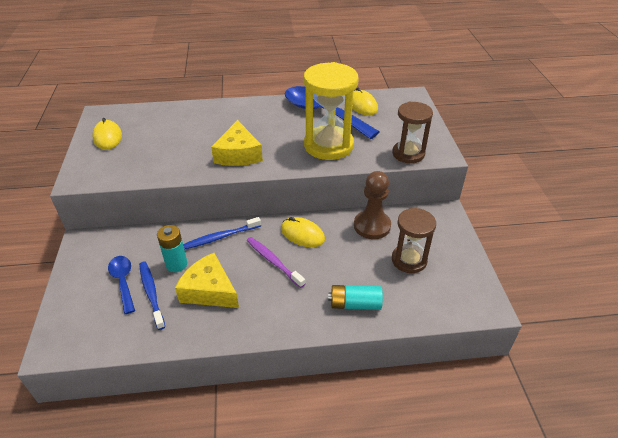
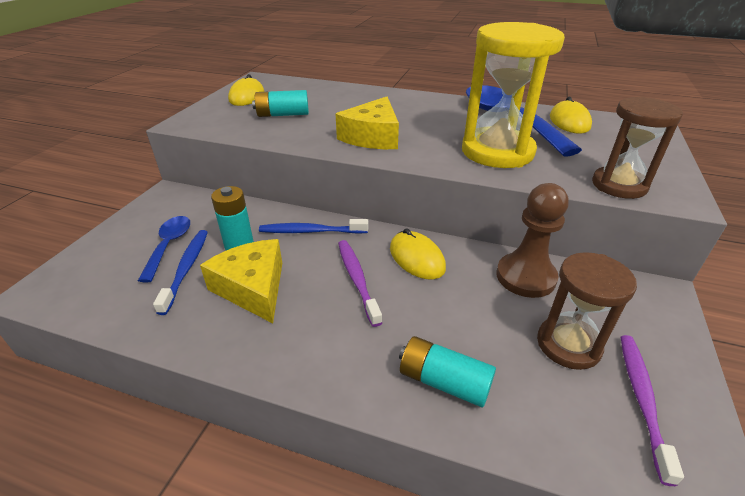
camera: 25 degrees right, 5 degrees down
(154, 149) = (283, 114): none -> turquoise battery
(451, 276) = (642, 399): none -> purple toothbrush

